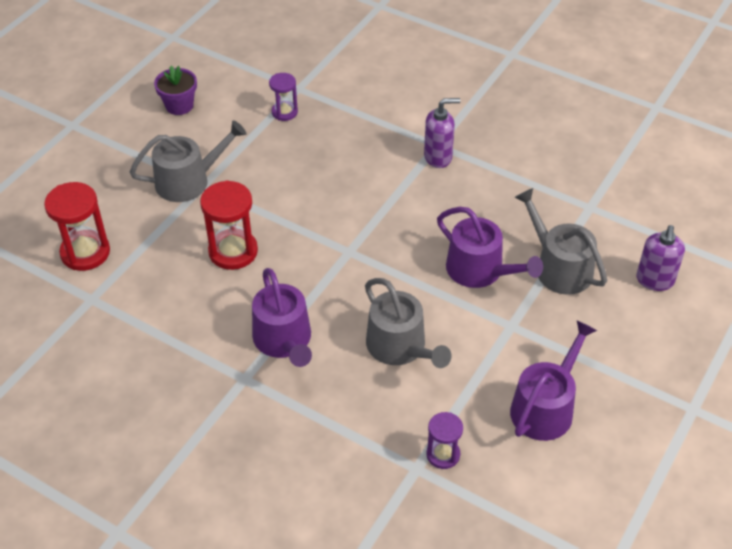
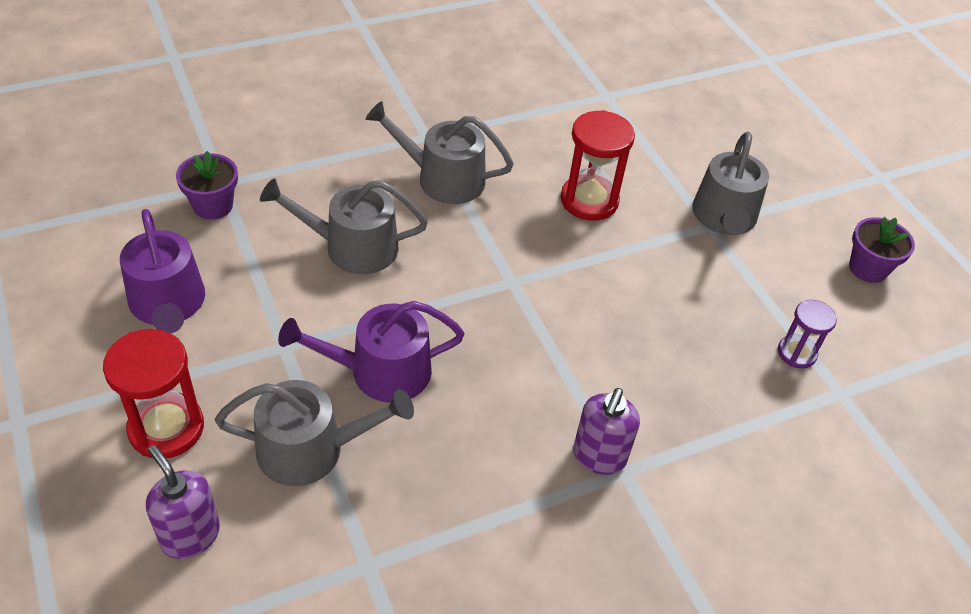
camera: 120 degrees right, 0 degrees up
(85, 252) = (670, 113): red hourglass -> red hourglass (166, 428)
(284, 340) = (443, 178): purple watering can -> grey watering can
(443, 454) = (213, 206): purple hourglass -> purple flower pot

